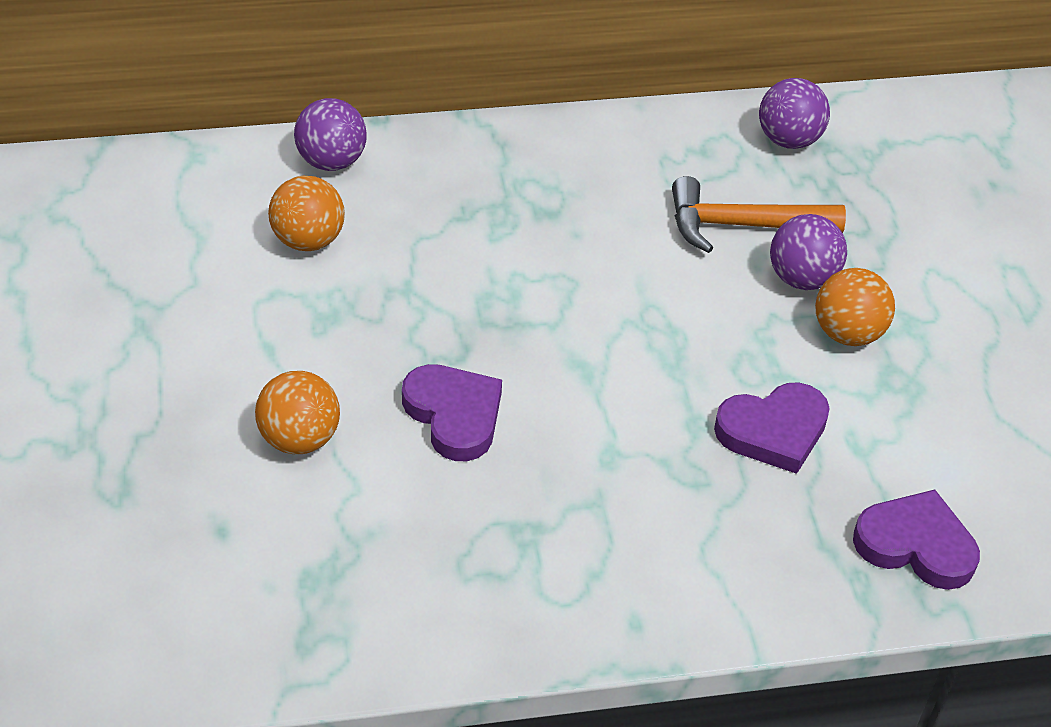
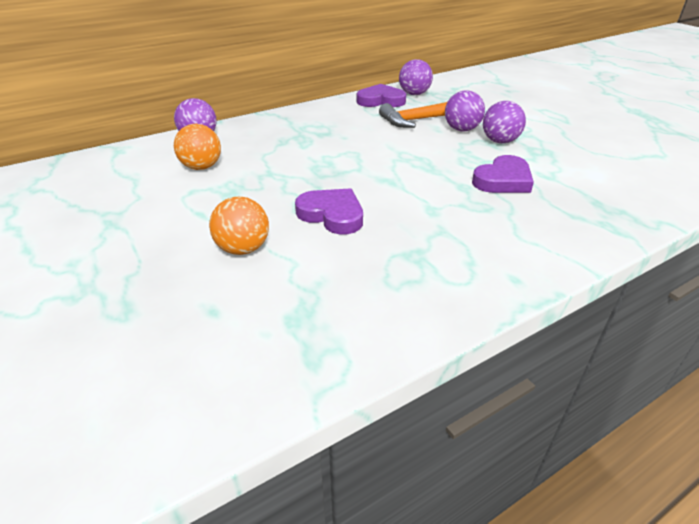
camera: 20 degrees left, 10 degrees down
(848, 333) = (500, 141): orange ball -> purple ball
(915, 545) = (615, 204): purple heart -> purple heart (381, 100)

